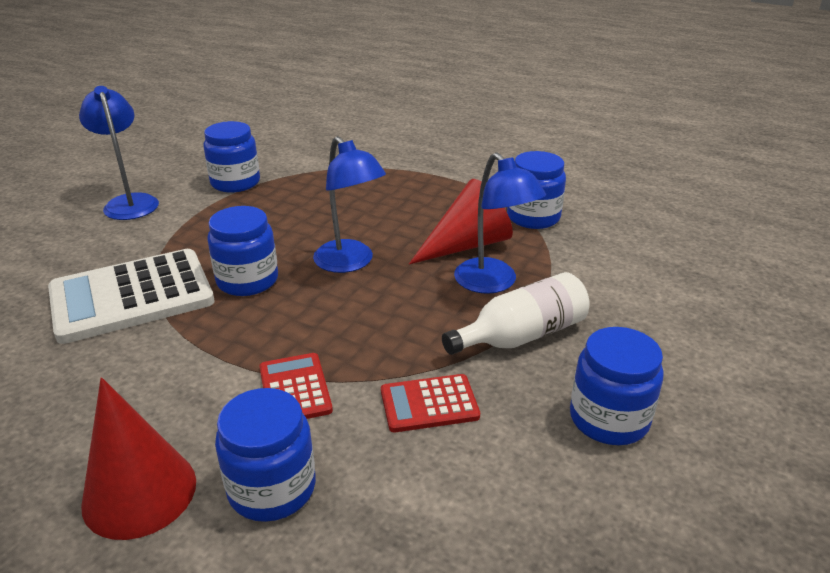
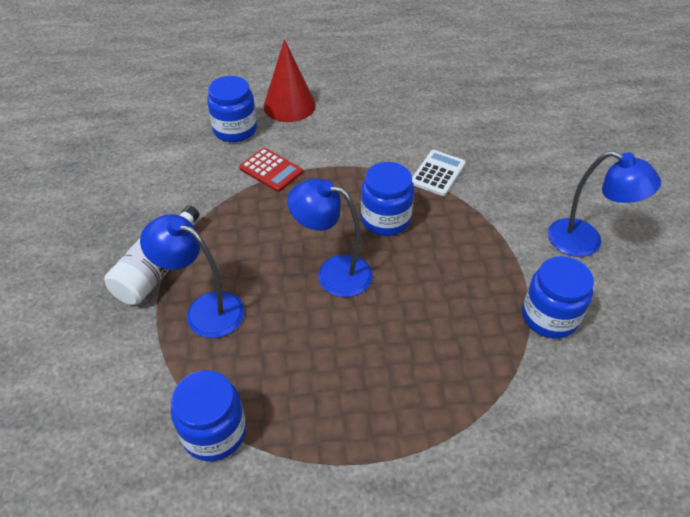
camera: 145 degrees right, 15 degrees up
(132, 296) = (438, 173): white calculator -> white calculator, size x0.51
(429, 404) = (189, 196): red calculator -> none
(466, 245) = (255, 346): red cone -> none
(609, 419) = (78, 235): blue jar -> none

